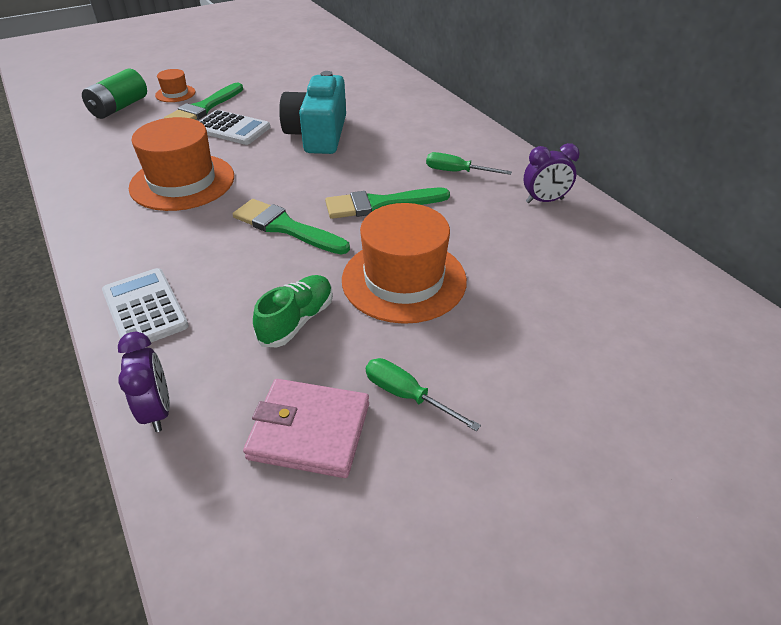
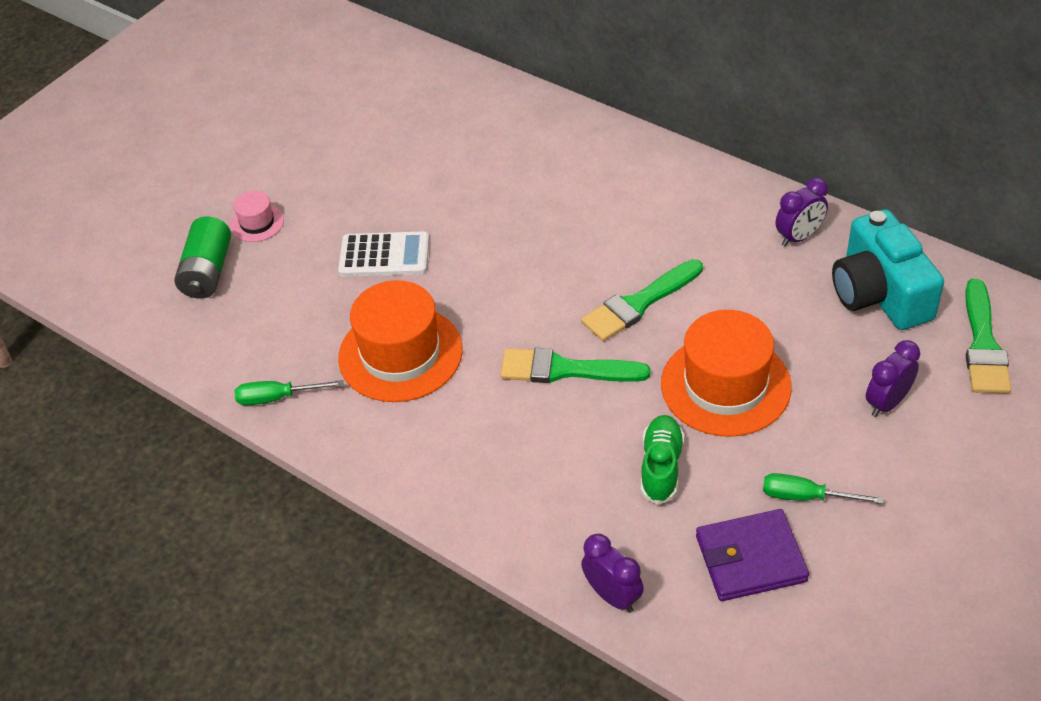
camera: 20 degrees left, 5 degrees up
(145, 309) = (509, 513): white calculator -> none
(175, 93) = (257, 223): orange hat -> pink hat
(204, 108) = (318, 235): green brush -> green brush (983, 345)
(309, 431) = (750, 559): pink wallet -> purple wallet
(318, 134) = (495, 228): turquoise camera -> turquoise camera (880, 293)
(457, 172) = (687, 229): green screwdriver -> green screwdriver (277, 398)
(544, 344) = (887, 403): none -> purple clock

